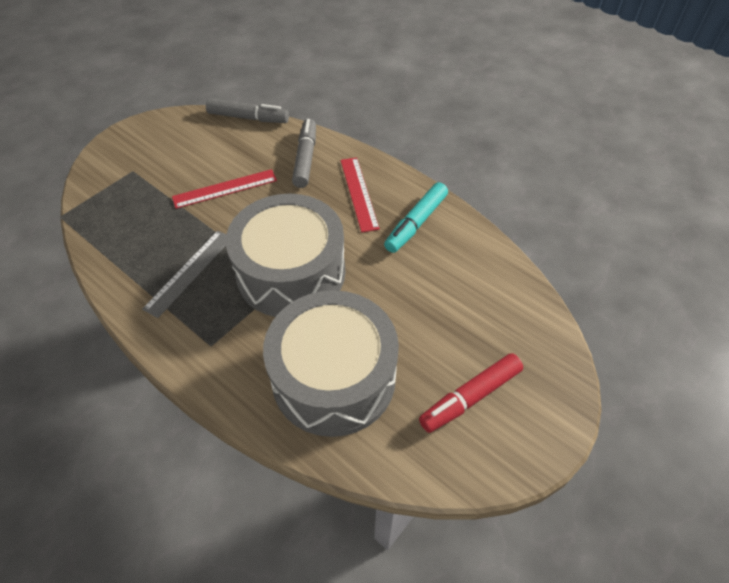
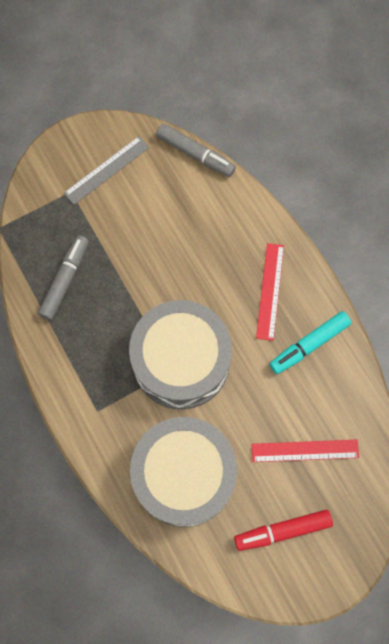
camera: 20 degrees right, 20 degrees up
(189, 272) = (97, 331): grey ruler -> grey ruler (107, 170)
(225, 188) = (149, 243): red ruler -> red ruler (305, 450)
(305, 158) = (234, 229): grey marker -> grey marker (65, 280)

